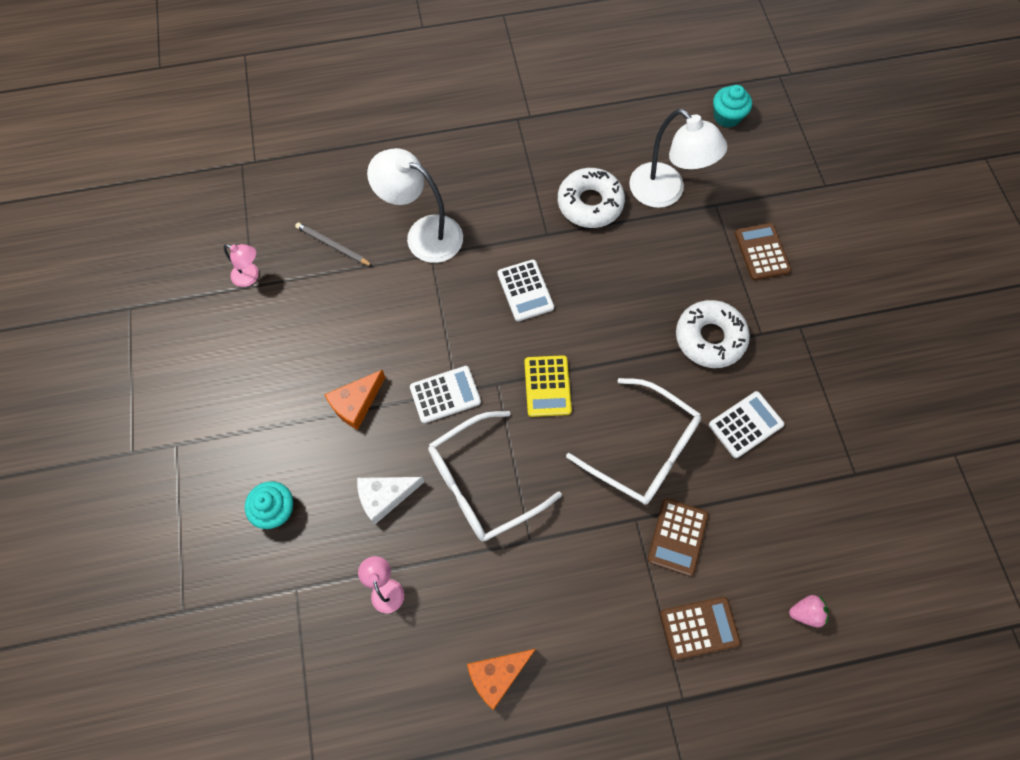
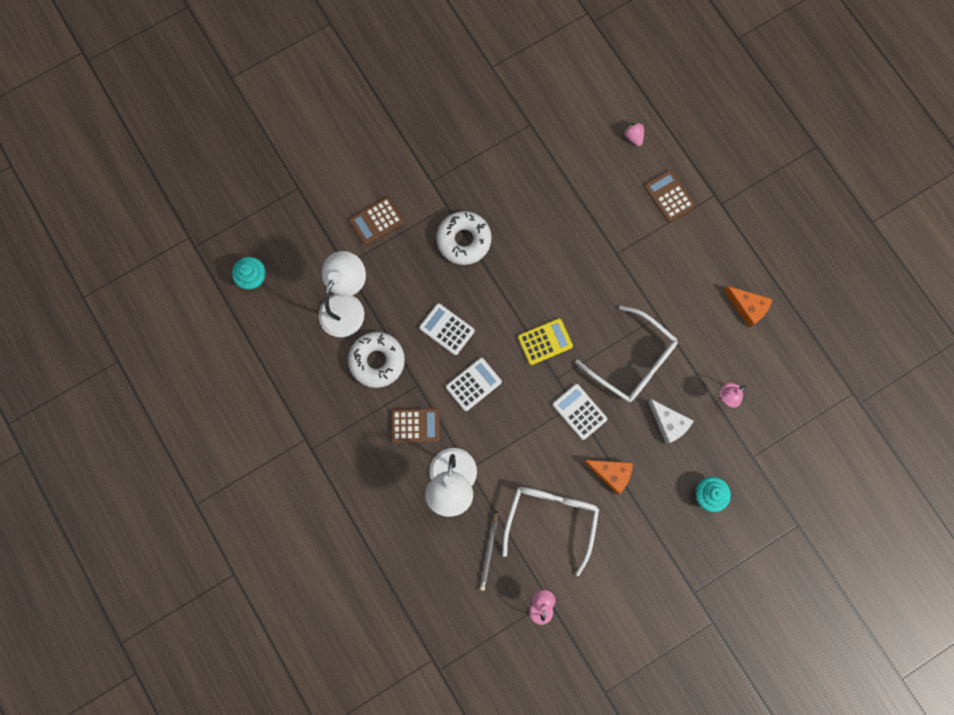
camera: 110 degrees left, 10 degrees up
(642, 449) = (566, 263): white glasses -> white glasses (551, 520)
(677, 537) = (617, 224): brown calculator -> brown calculator (415, 425)
(745, 424) = (522, 200): white calculator -> white calculator (447, 329)

